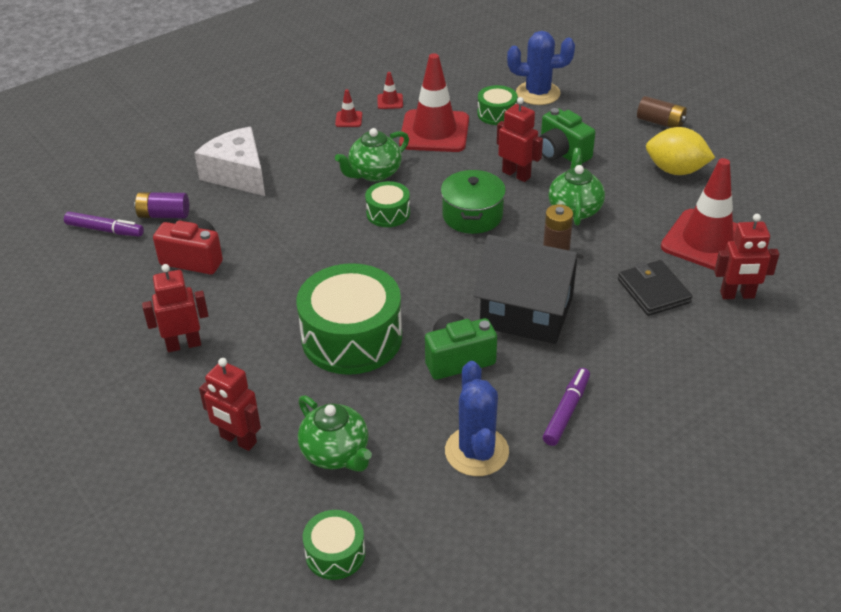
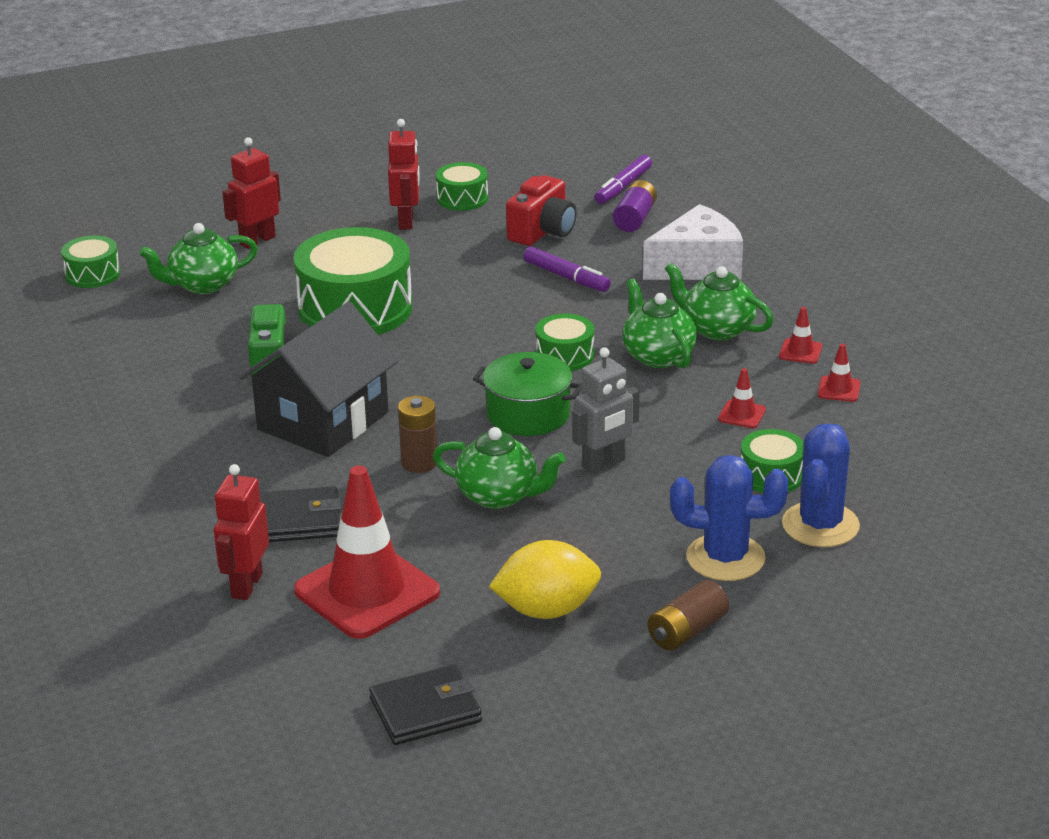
camera: 105 degrees right, 10 degrees down
(133, 319) = (462, 198): none -> green drum
(329, 154) = (717, 329): none -> green teapot
(434, 132) = (742, 414): red traffic cone -> red traffic cone, size x0.40
(476, 451) = (145, 356): blue cactus -> blue cactus (725, 558)
(516, 174) = (604, 464): red robot -> grey robot
(562, 153) = (640, 513): green camera -> none
(566, 411) = (155, 417): purple marker -> purple marker (566, 277)
(675, 170) = (547, 610): yellow lemon -> yellow lemon turned 45 degrees clockwise
(791, 195) = (425, 710): none -> black wallet

